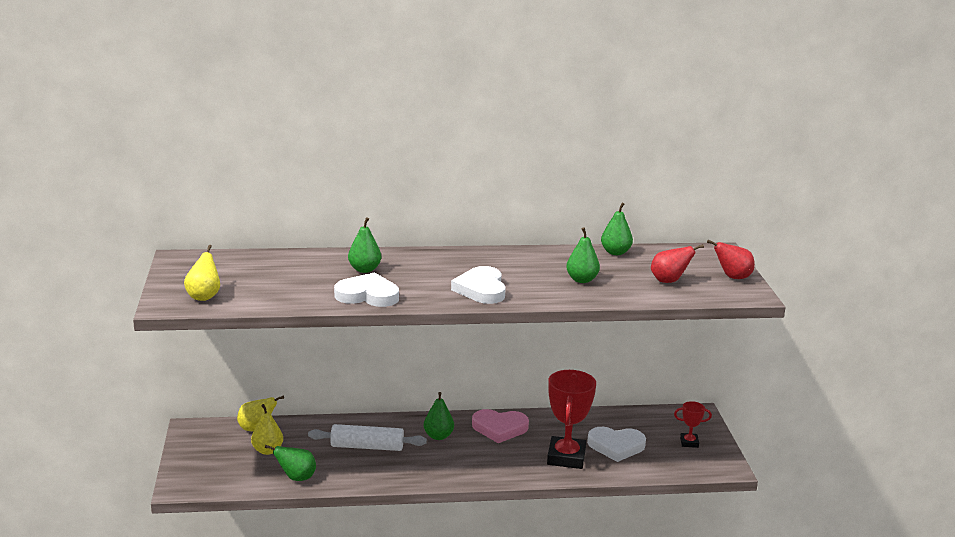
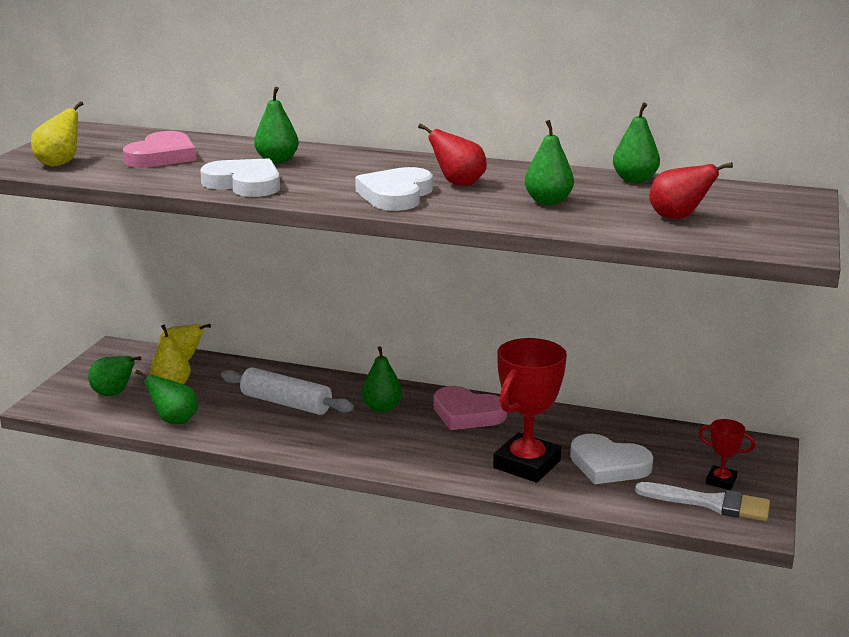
camera: 25 degrees right, 0 degrees up
(228, 467) = (114, 394): none -> green pear
(274, 278) = (162, 156): none -> pink heart
(693, 459) = (711, 503): none -> white brush
(732, 277) = (786, 225): red pear -> red pear (458, 184)

